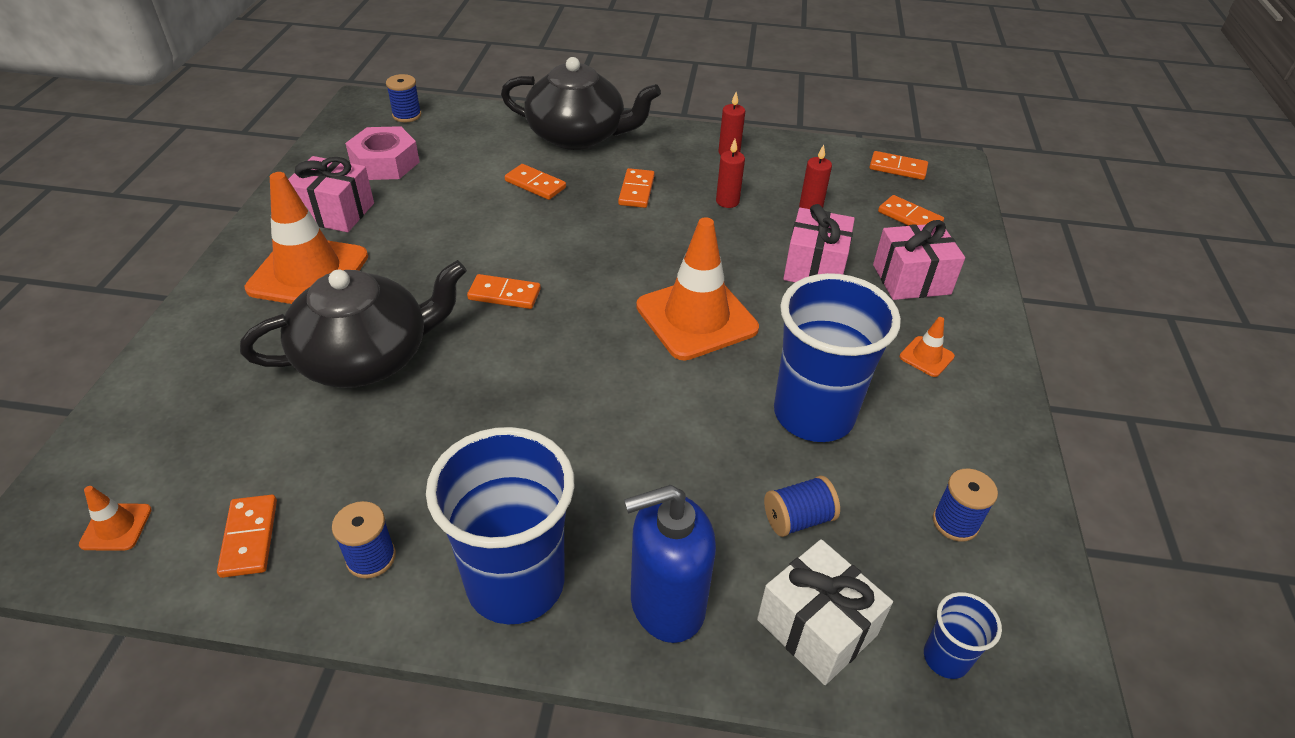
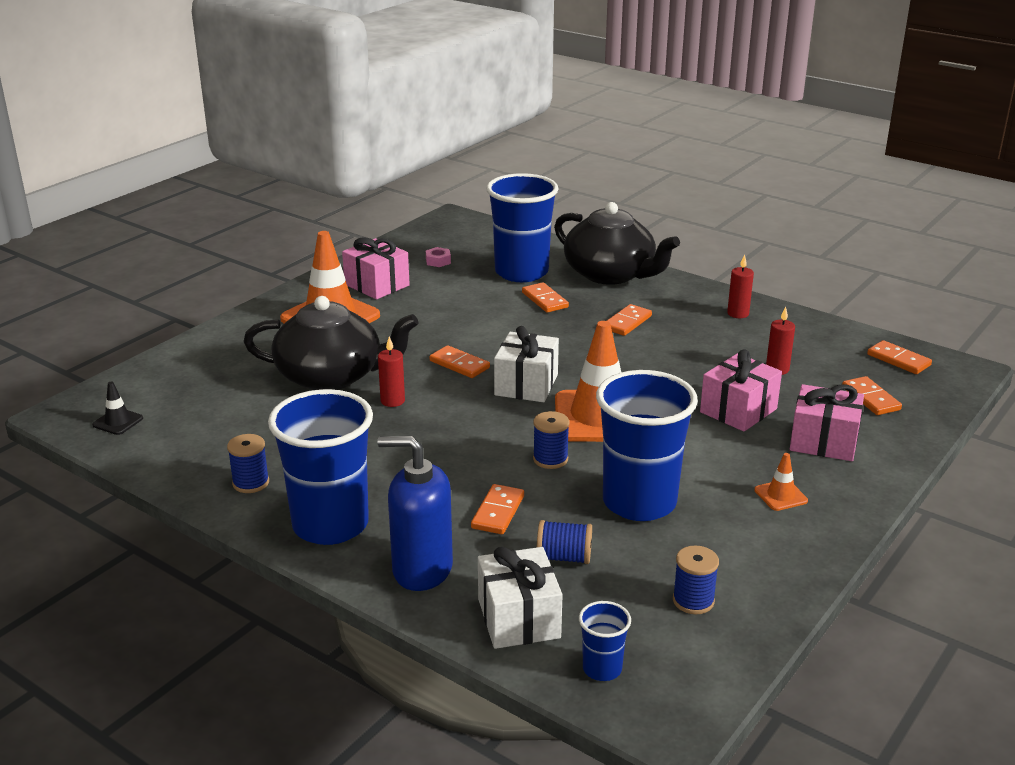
camera: 30 degrees right, 15 degrees down
(116, 527) = (118, 422): orange traffic cone -> black traffic cone
(250, 537) = (187, 450): orange domino -> orange domino (498, 512)
(385, 163) = (438, 261): pink nut -> pink nut, size x0.47
(407, 115) = (480, 233): blue spool -> blue spool (550, 459)
(486, 155) = (521, 272): none -> blue cup
(594, 299) = (526, 385): none -> white gift
(727, 201) = (702, 347): red candle -> red candle (392, 401)

